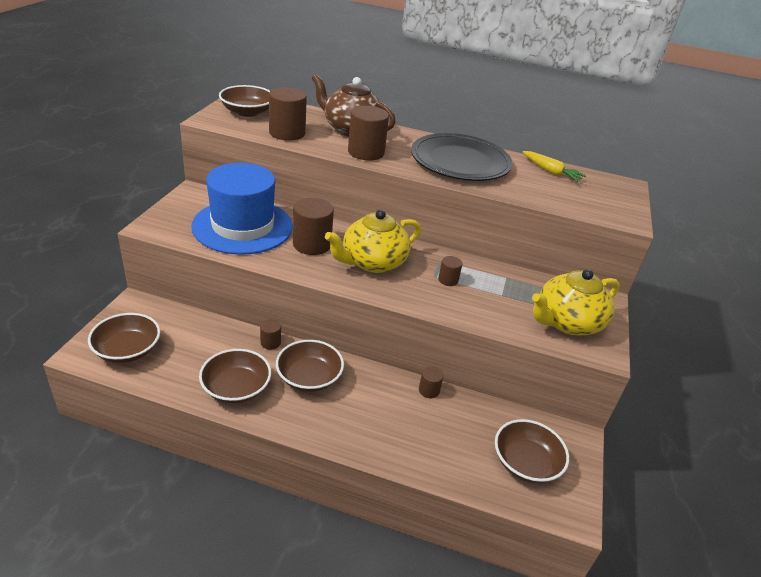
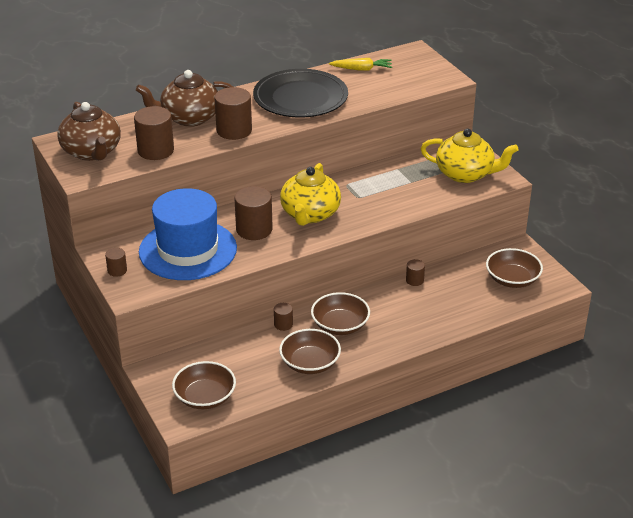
camera: 40 degrees left, 0 degrees up
(247, 112) = (92, 152): brown bowl -> brown teapot
(448, 280) = (369, 194): brown cylinder -> brown cylinder (117, 270)
(567, 322) = (465, 174): yellow teapot -> yellow teapot turned 90 degrees counterclockwise

